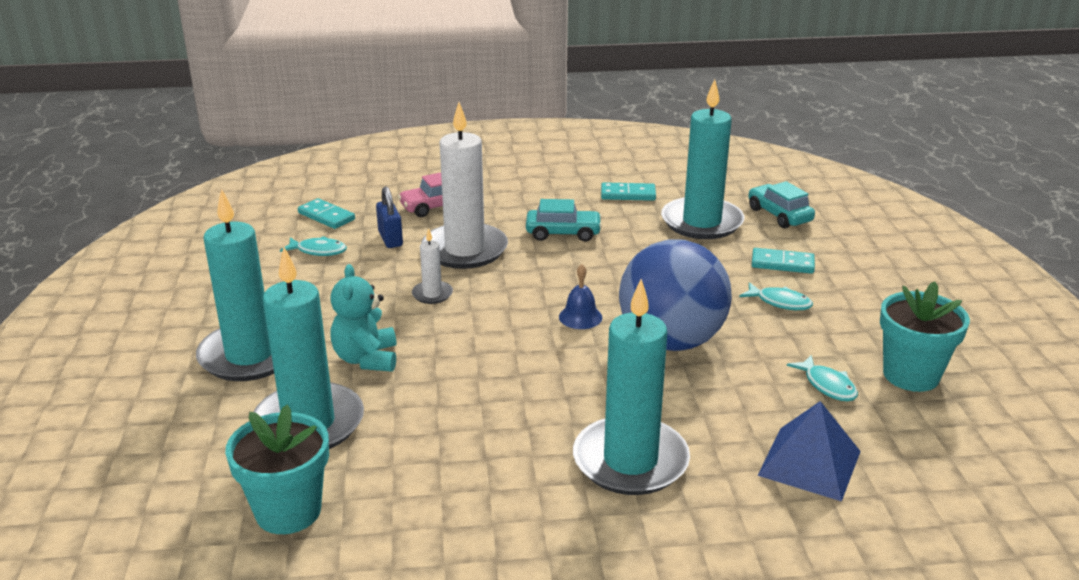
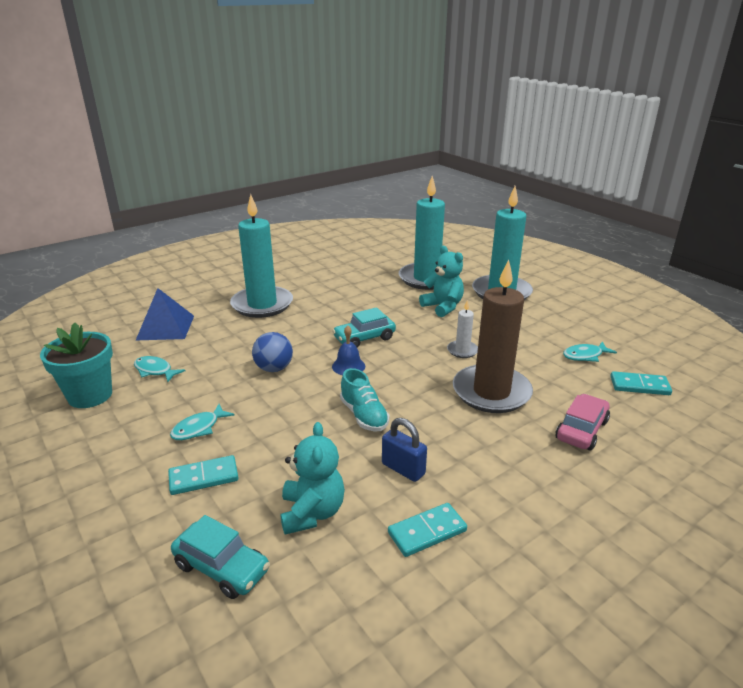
camera: 150 degrees right, 0 degrees up
(288, 511) = (390, 257): turquoise flower pot -> none
(390, 239) = (558, 382): blue padlock -> blue padlock (403, 469)
(465, 250) = (491, 392): white candle -> brown candle
(563, 233) = (436, 440): turquoise car -> turquoise car (364, 338)
(608, 267) = (364, 415): none -> turquoise shoe
(671, 341) = (274, 368): blue ball -> blue ball, size x0.49
(702, 222) = (312, 512): turquoise candle -> turquoise teddy bear
(780, 302) = (199, 428): turquoise fish -> turquoise fish turned 45 degrees counterclockwise

